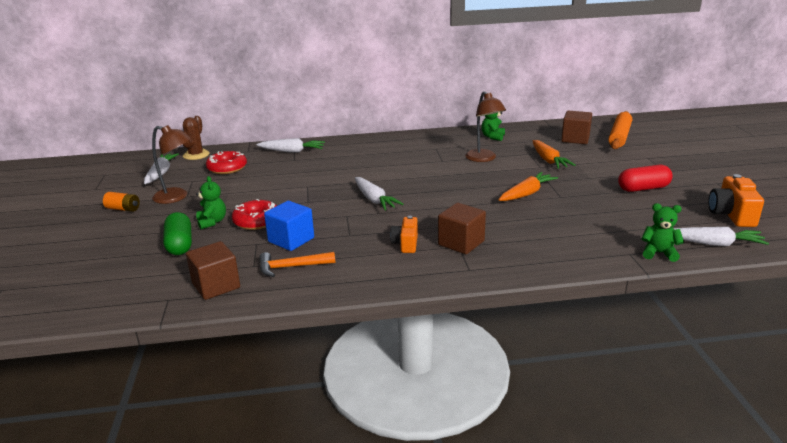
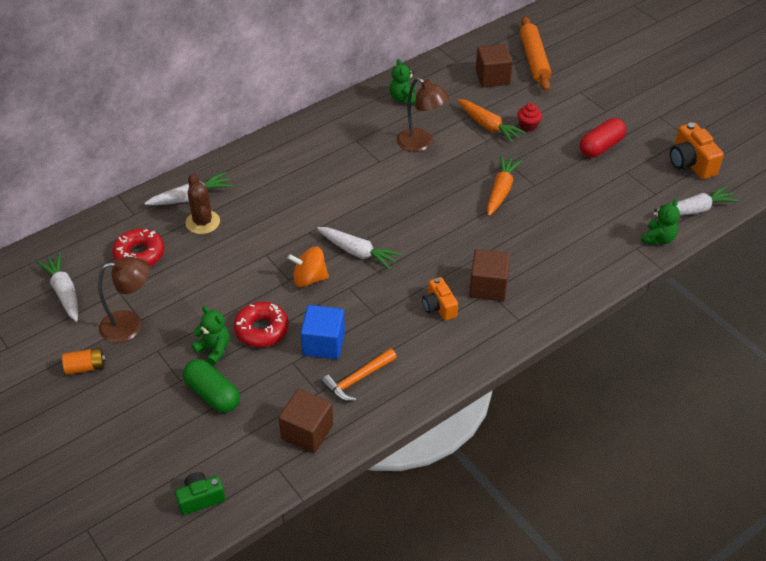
camera: 30 degrees left, 20 degrees up
(92, 299) = (200, 499): none -> green camera
(196, 155) = (73, 243): brown cactus -> brown cactus (202, 222)
(322, 204) = (309, 278): none -> orange spinning top
(583, 166) = (528, 126): none -> red cupcake
(659, 253) = (658, 239): green teddy bear -> green teddy bear turned 135 degrees clockwise

